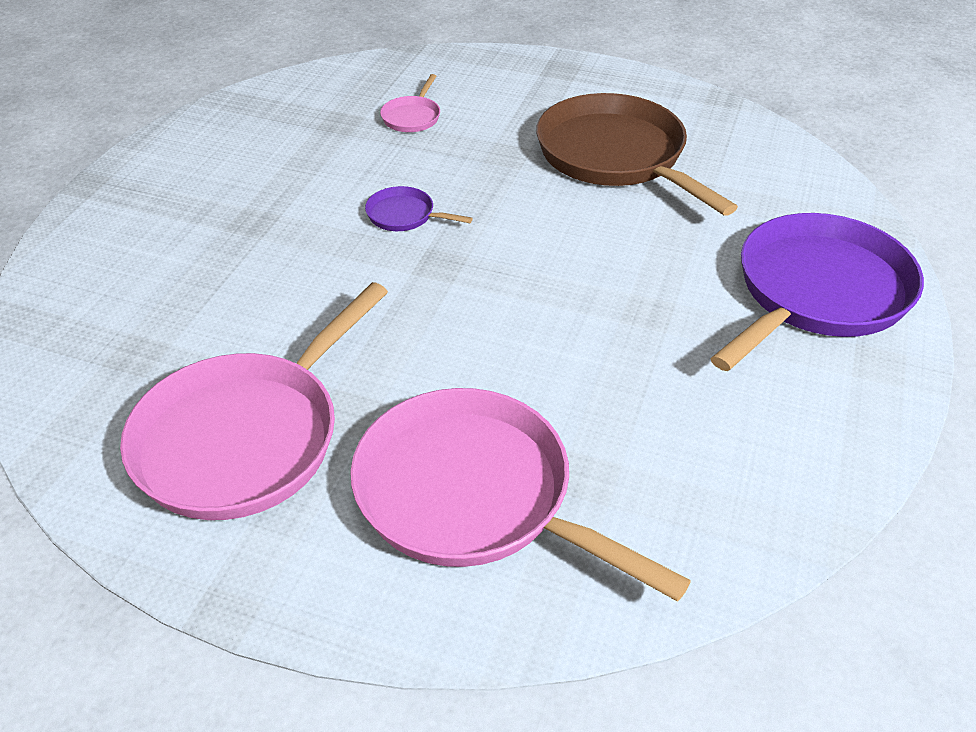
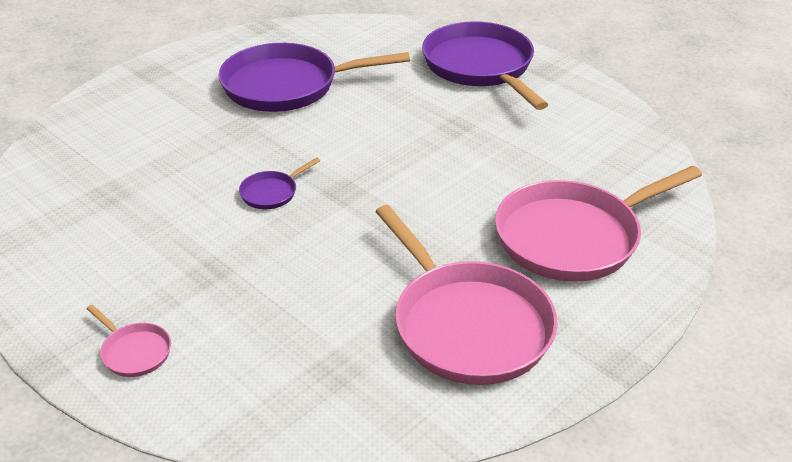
camera: 65 degrees left, 5 degrees down
(412, 117) = (141, 155): pink pan -> pink pan (134, 352)
(616, 156) = (287, 86): brown pan -> purple pan

